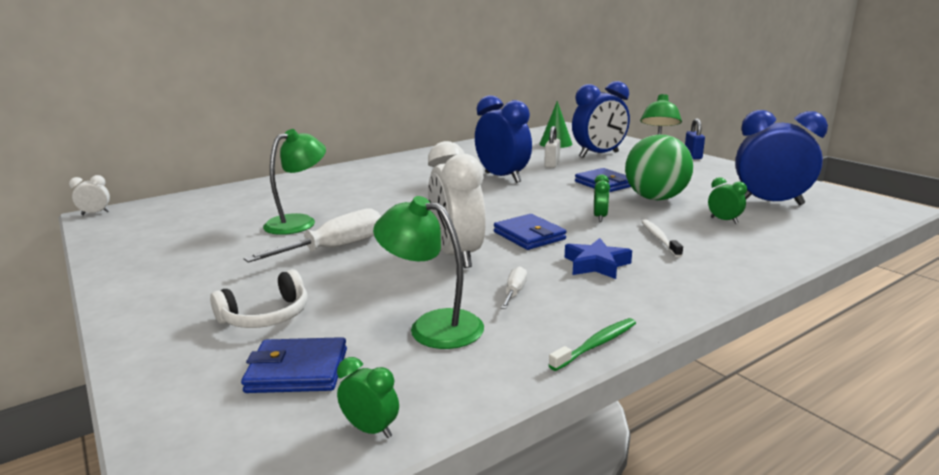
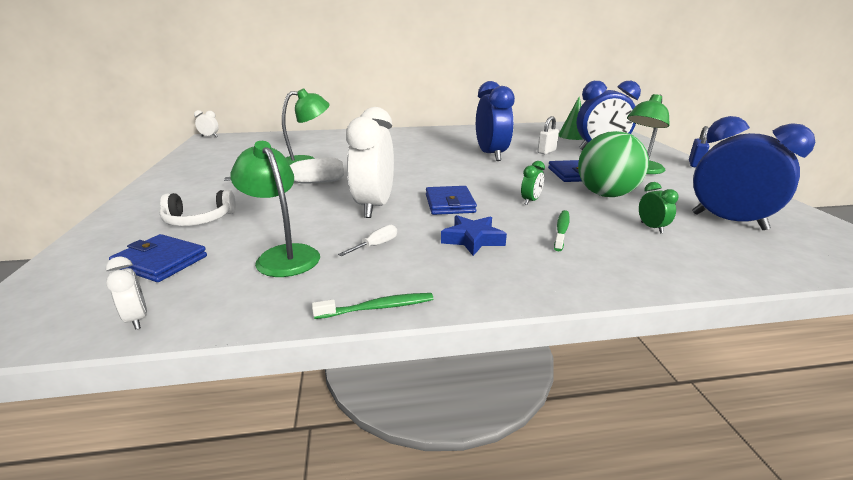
camera: 25 degrees right, 5 degrees up
(371, 429) = (137, 319): green clock -> white clock
(659, 238) = (561, 230): white toothbrush -> green toothbrush

